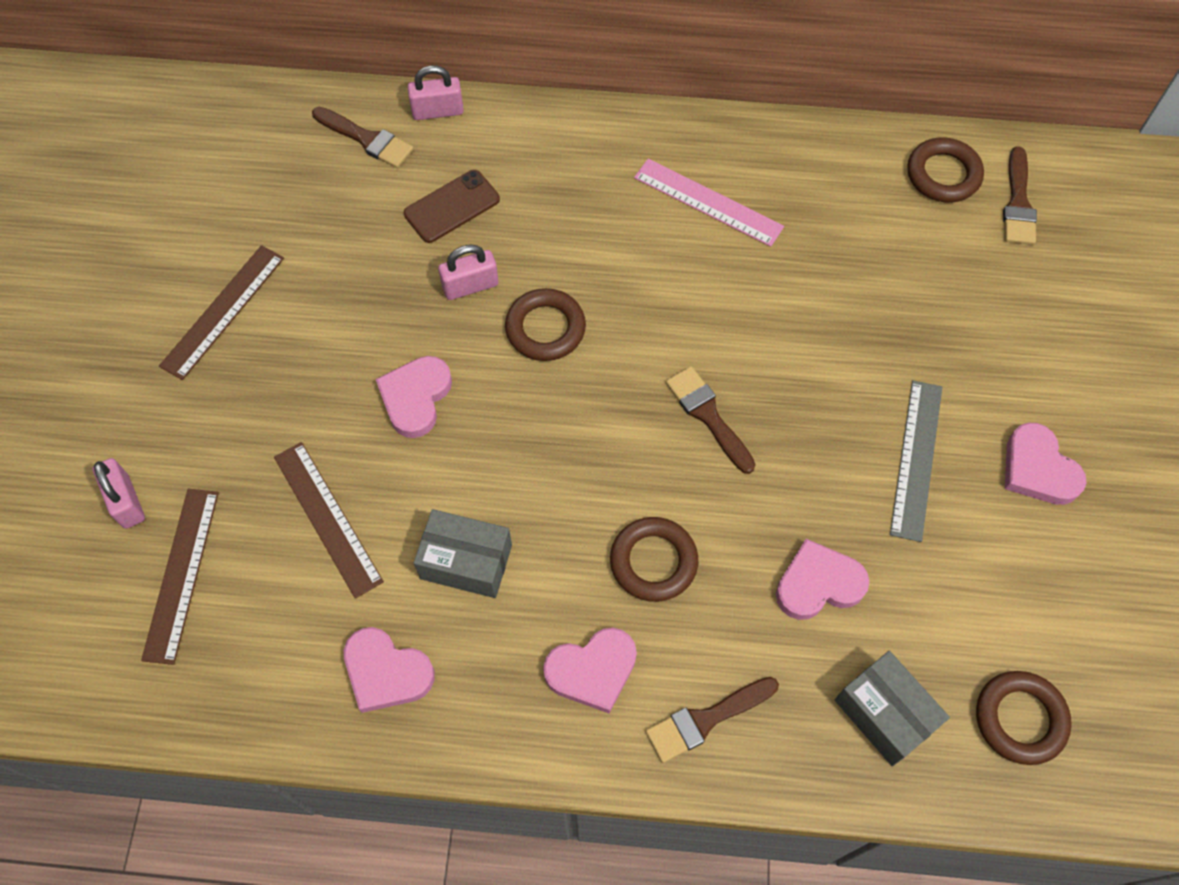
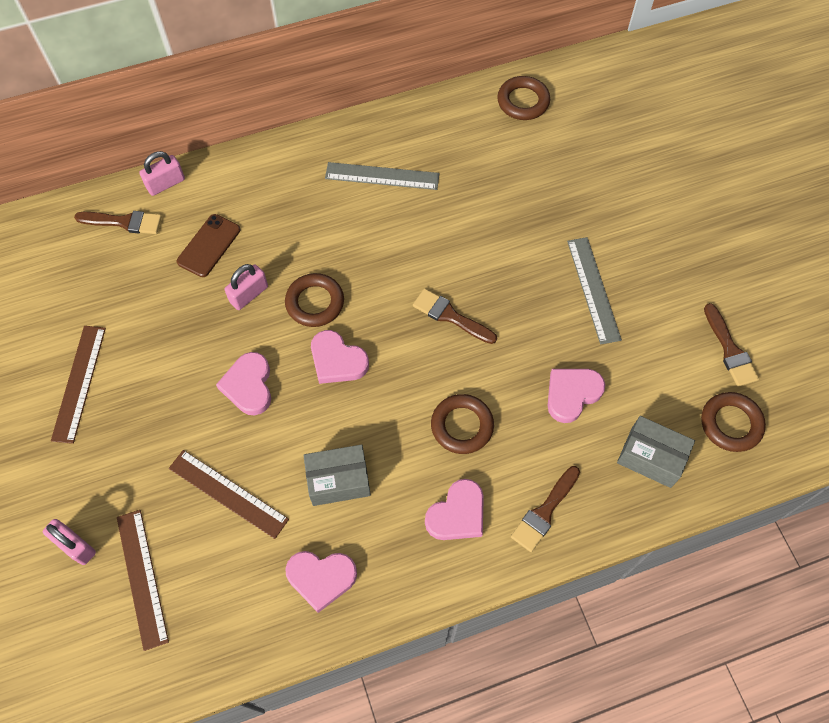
camera: 25 degrees left, 0 degrees up
(708, 202) = (382, 176): pink ruler -> grey ruler
(1018, 203) = (577, 102): brown brush -> brown brush (730, 350)
(1038, 469) = (668, 265): pink heart -> pink heart (337, 360)

